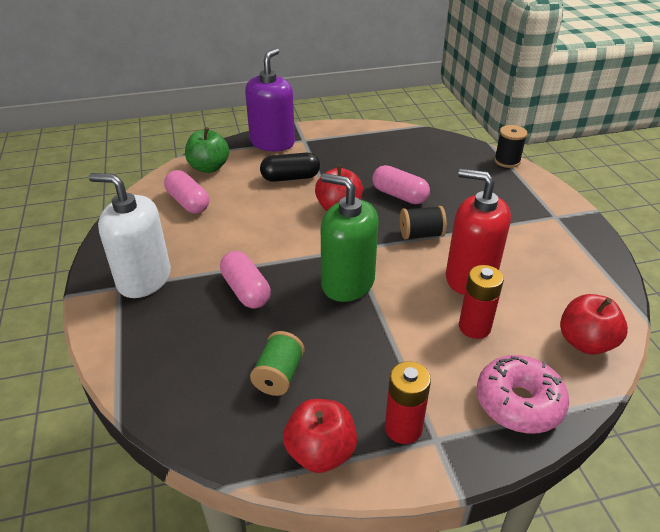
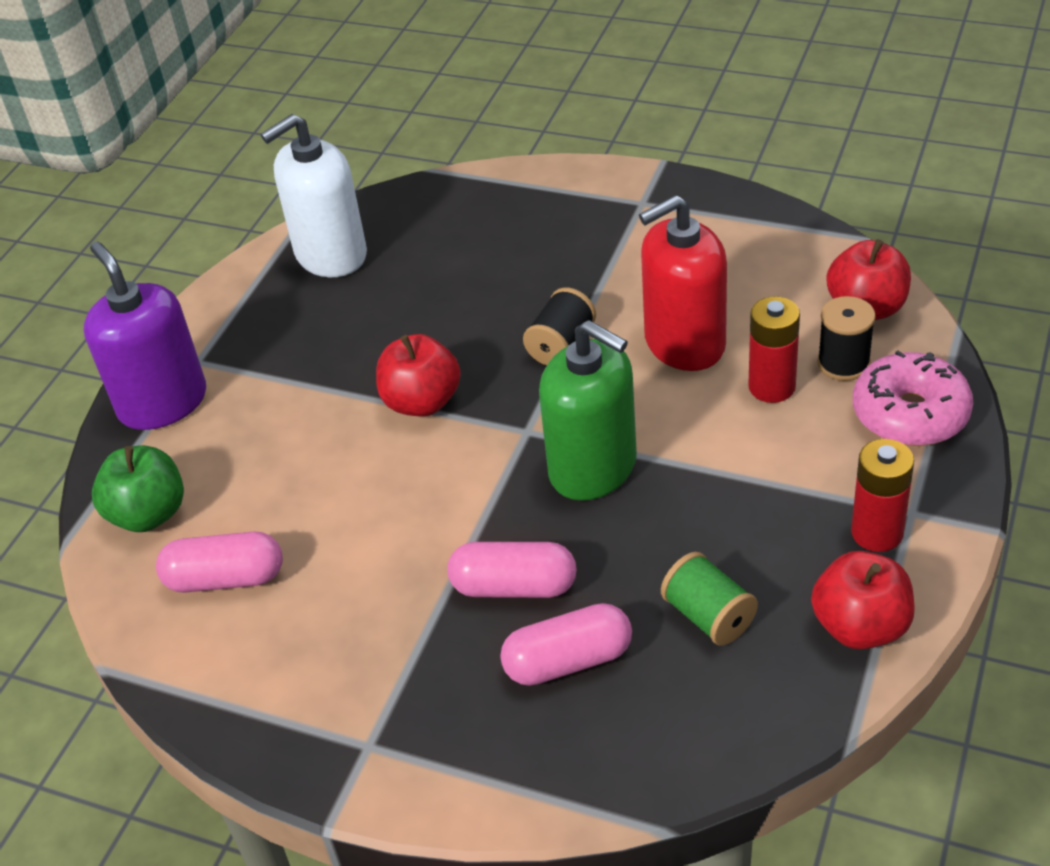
camera: 50 degrees left, 5 degrees up
(144, 279) = (378, 704): white soap dispenser -> white soap dispenser (330, 255)
(290, 178) = (288, 422): black capsule -> none
(347, 283) = (593, 468): green soap dispenser -> green soap dispenser turned 120 degrees counterclockwise
(399, 195) = (456, 323): pink capsule -> pink capsule (568, 660)
(507, 161) = (487, 176): black spool -> black spool (843, 363)

